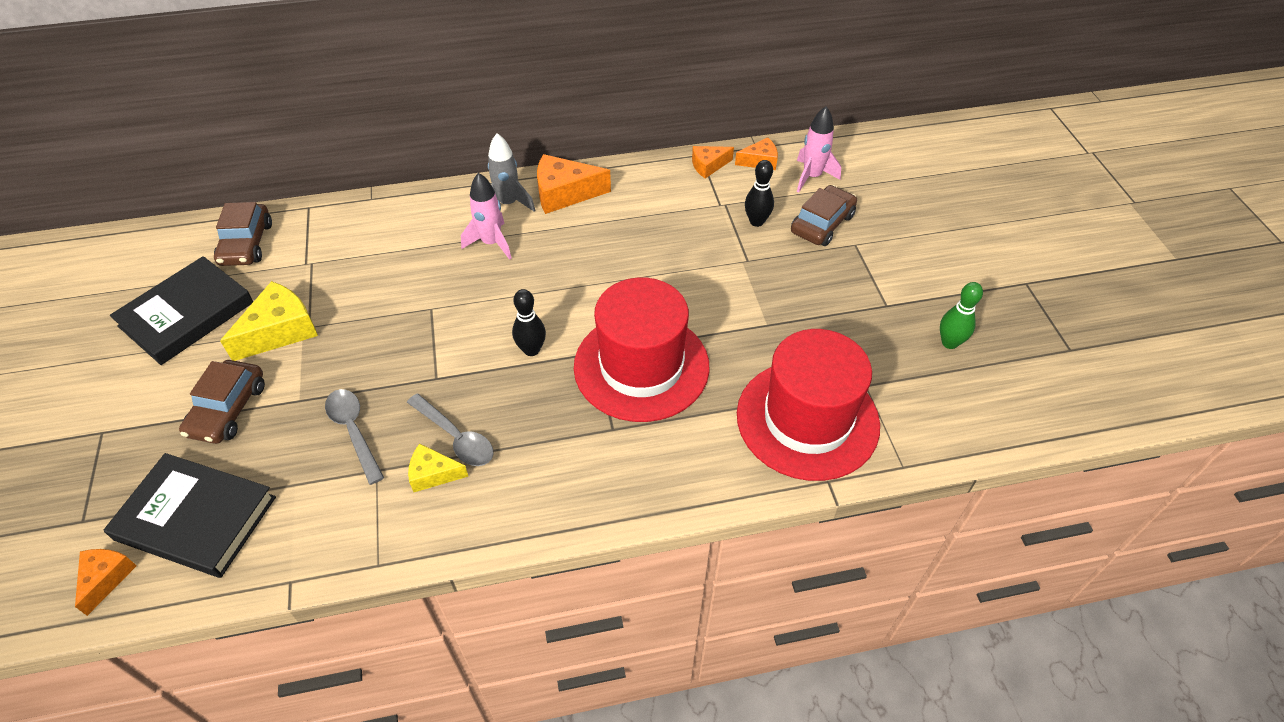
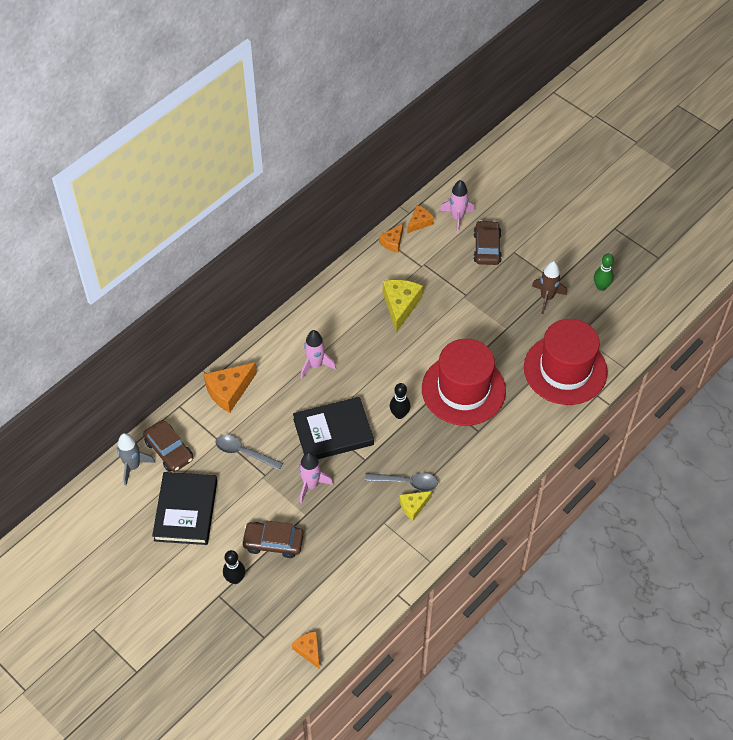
camera: 35 degrees left, 5 degrees up
(196, 518) = (320, 599): black book -> black book (333, 432)
(228, 409) = (273, 542): brown car -> brown car turned 120 degrees clockwise
(280, 331) = (251, 487): yellow cheese -> yellow cheese (400, 306)
(343, 369) = (311, 485): none -> pink rocket
(354, 431) = (352, 511): grey spoon -> grey spoon (244, 452)
(508, 204) = (299, 334): grey rocket -> grey rocket (133, 466)
(565, 193) = (326, 308): orange cheese -> orange cheese (229, 391)
(756, 221) = (450, 266): black bowling pin -> black bowling pin (235, 579)
(856, 317) = (546, 297): none -> brown rocket

